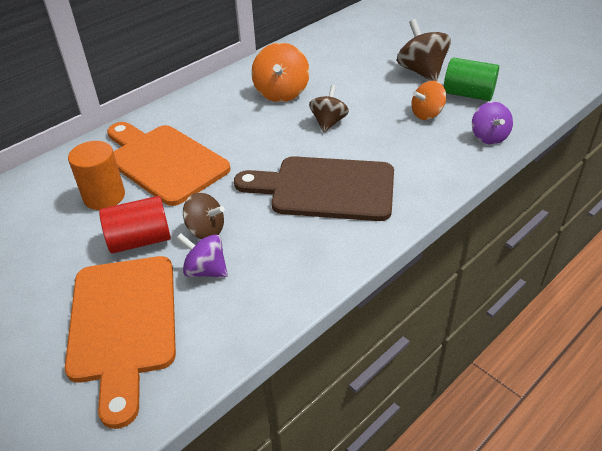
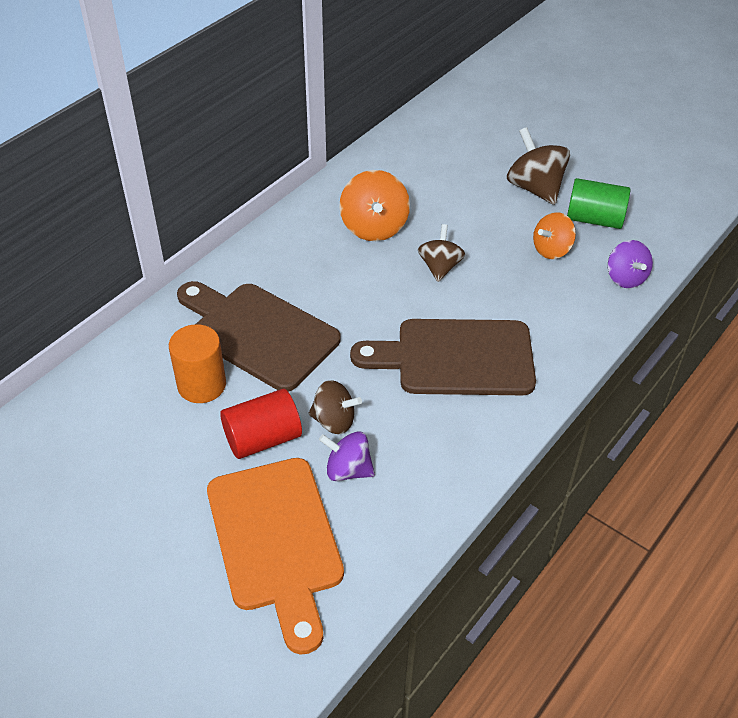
camera: 10 degrees left, 5 degrees up
(164, 161) = (258, 333): orange cutting board -> brown cutting board

